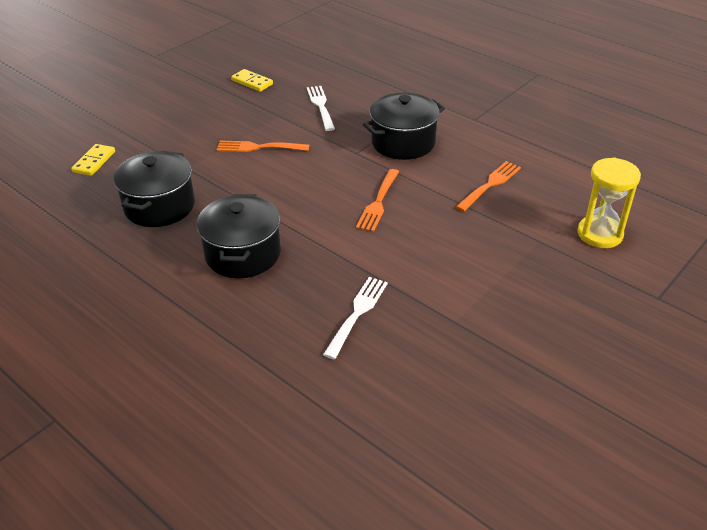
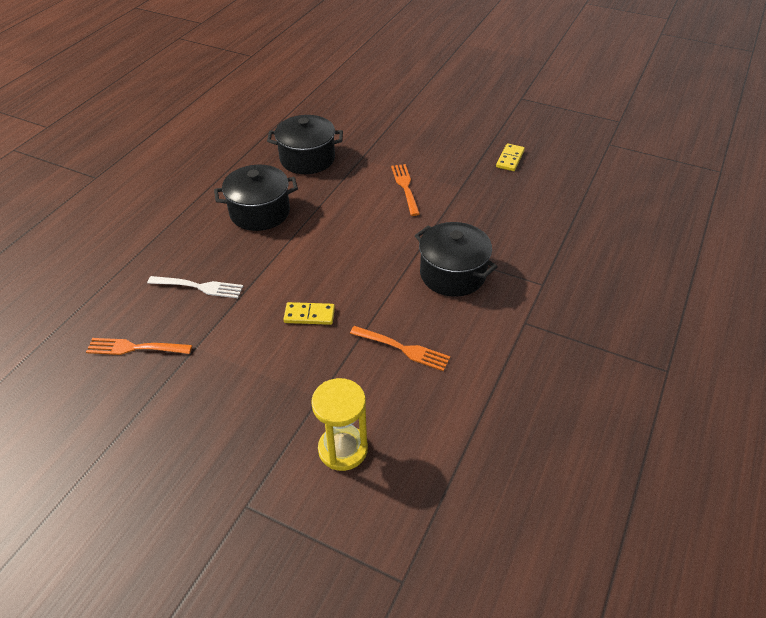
camera: 75 degrees right, 5 degrees up
(94, 162) = (353, 115): yellow domino -> yellow domino (309, 315)
(321, 106) = (491, 208): white fork -> none
(378, 202) = (349, 273): orange fork -> orange fork (136, 348)

